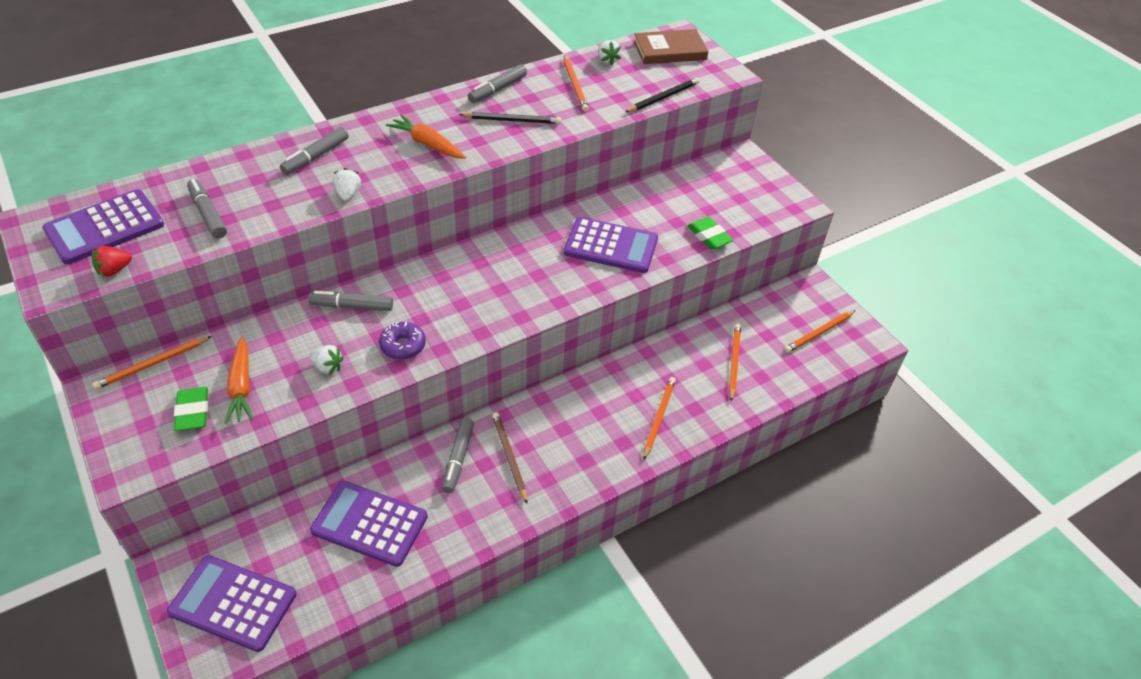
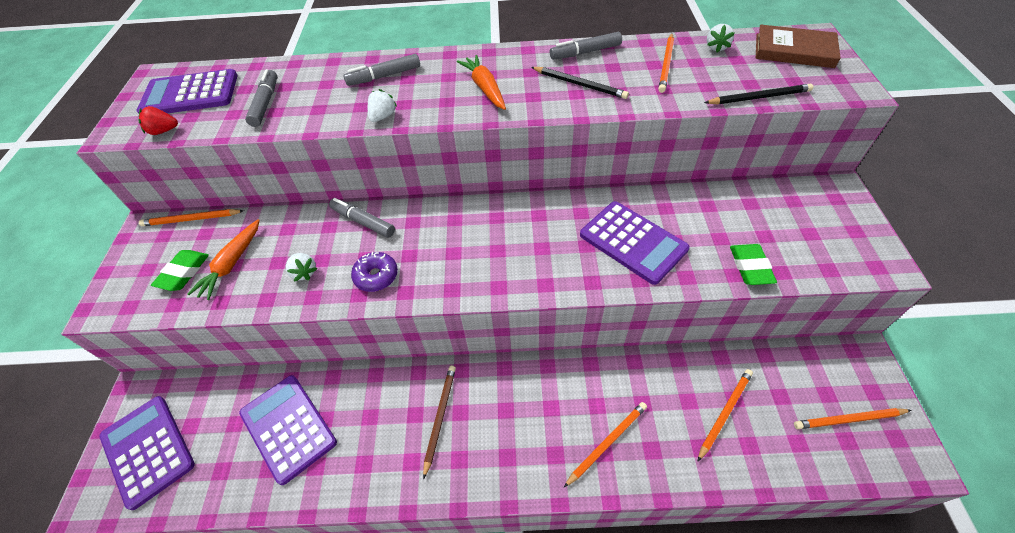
camera: 35 degrees right, 5 degrees up
(458, 458) = (396, 397): grey marker -> none

